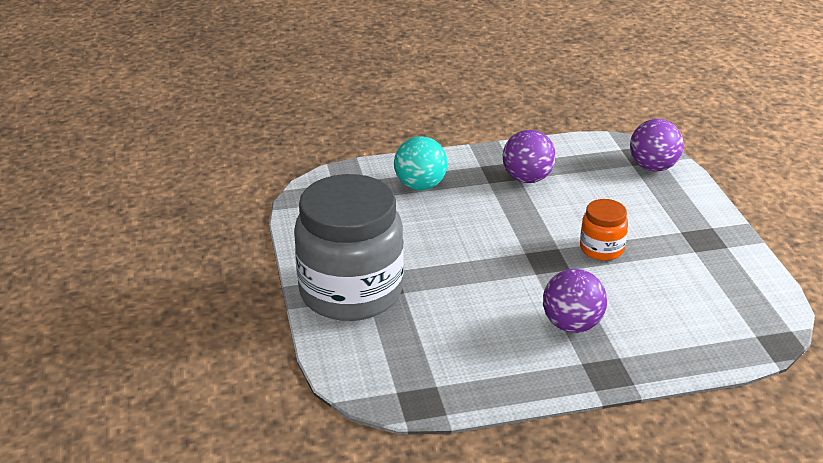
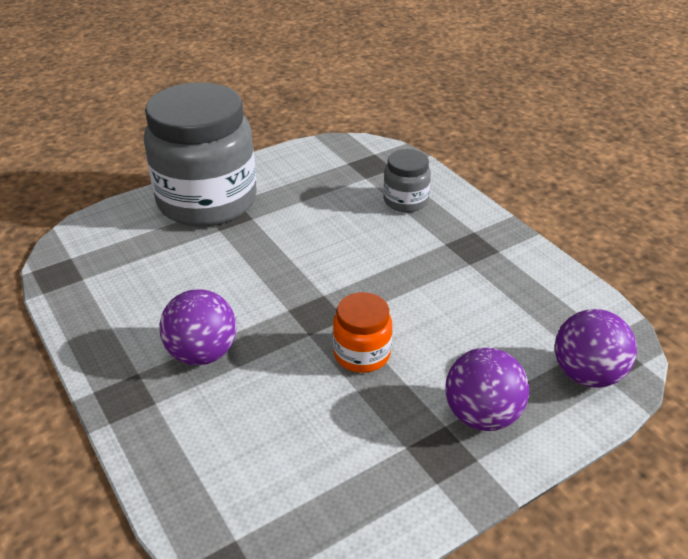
camera: 70 degrees right, 5 degrees up
(420, 185) = (405, 201): turquoise ball -> grey jar
(527, 178) = (473, 269): purple ball -> purple ball (482, 415)

